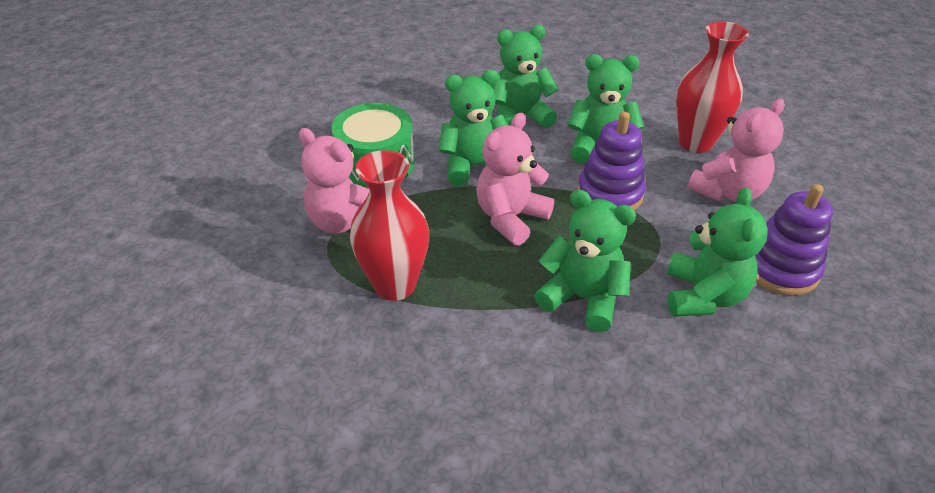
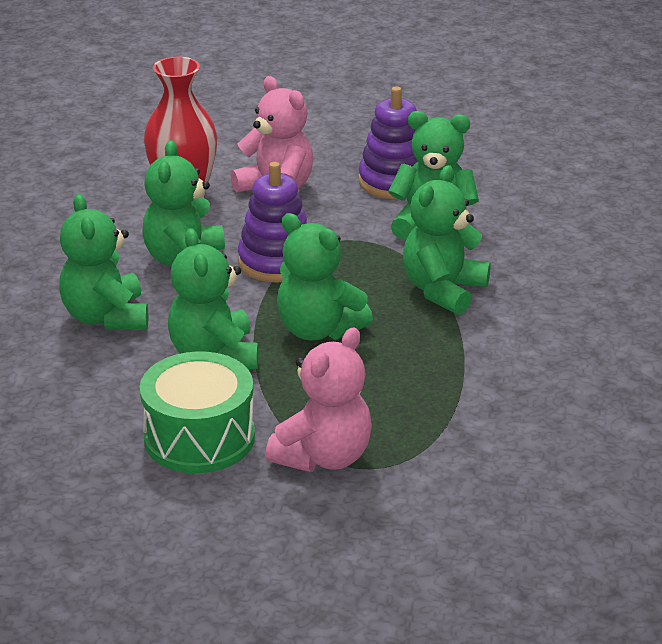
camera: 90 degrees left, 10 degrees down
(395, 285) = (435, 410): red vase -> none
(510, 218) = (318, 330): pink teddy bear -> green teddy bear

